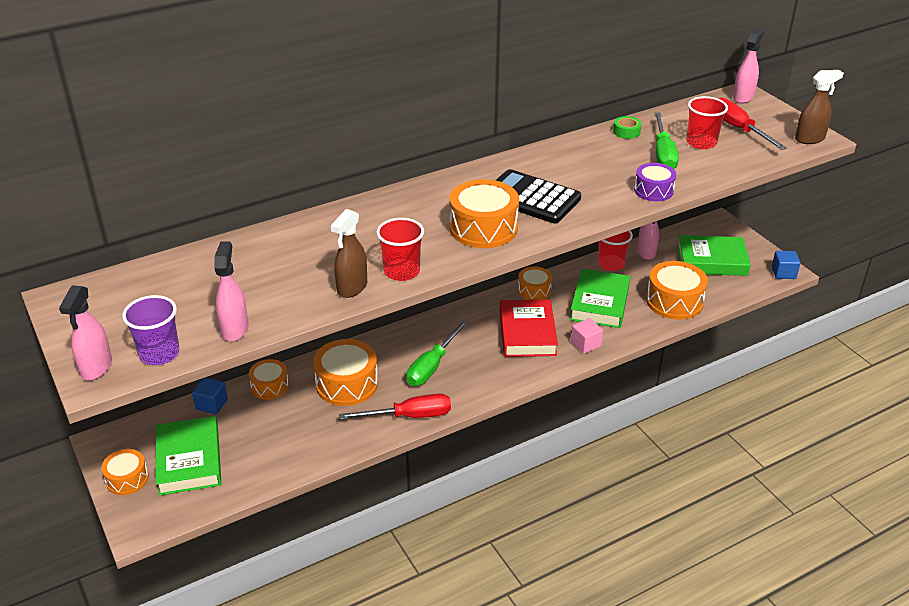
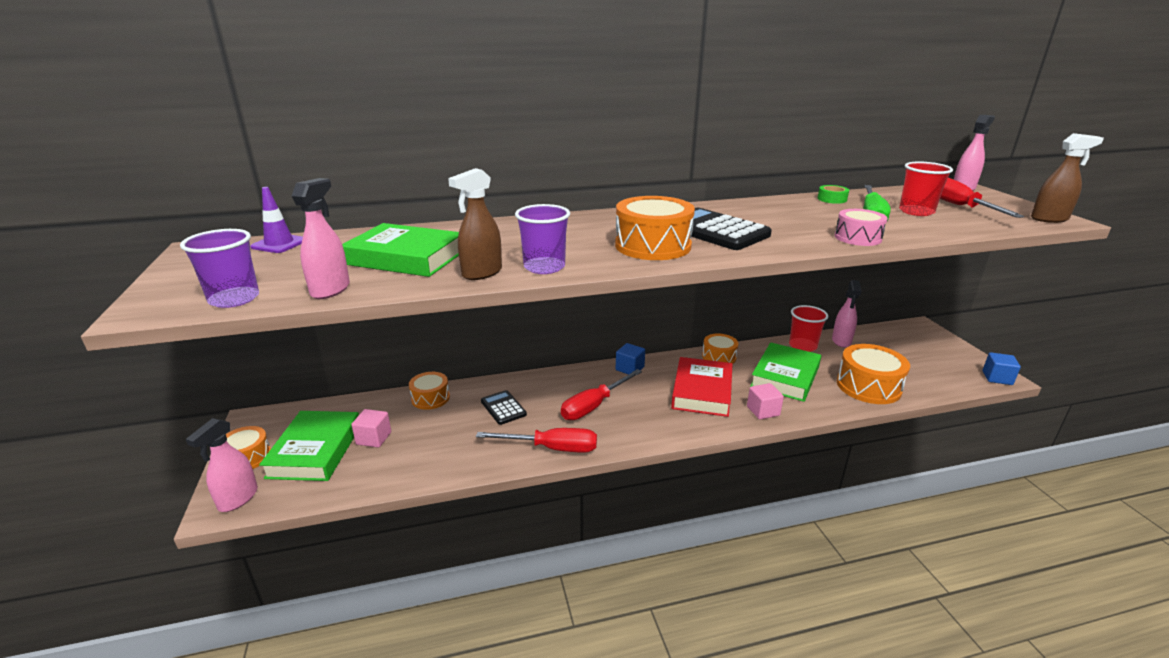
camera: 15 degrees right, 10 degrees down
(96, 368) = (160, 302): pink spray bottle -> pink spray bottle (238, 499)
(135, 278) = (279, 244): none -> purple traffic cone
(211, 404) = (369, 405): blue cube -> blue cube (630, 368)
(238, 438) = (374, 438): none -> pink cube
(347, 384) = (503, 408): orange drum -> black calculator
(401, 271) = (544, 267): red cup -> purple cup
(432, 366) = (594, 406): green screwdriver -> red screwdriver
(653, 190) = (857, 238): purple drum -> pink drum
(711, 260) = (912, 357): green book -> green book (406, 258)

